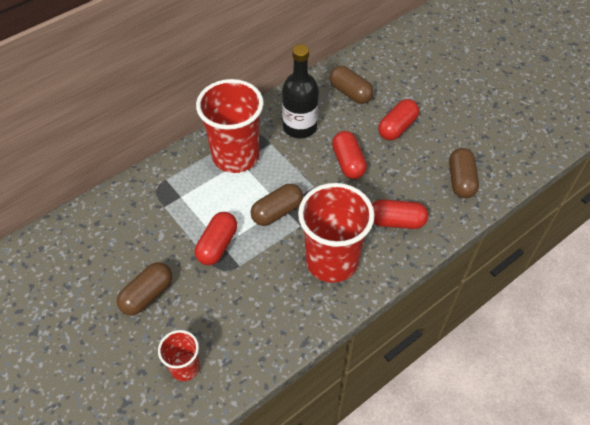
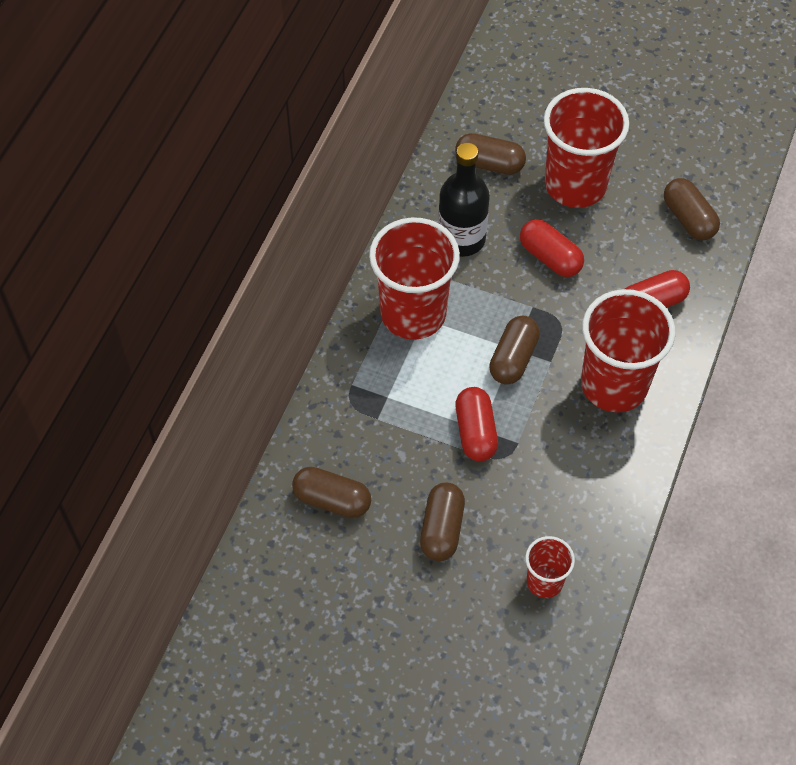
camera: 30 degrees left, 5 degrees up
(97, 241) = (332, 500): none -> brown capsule
(397, 127) = (575, 185): red capsule -> red cup

